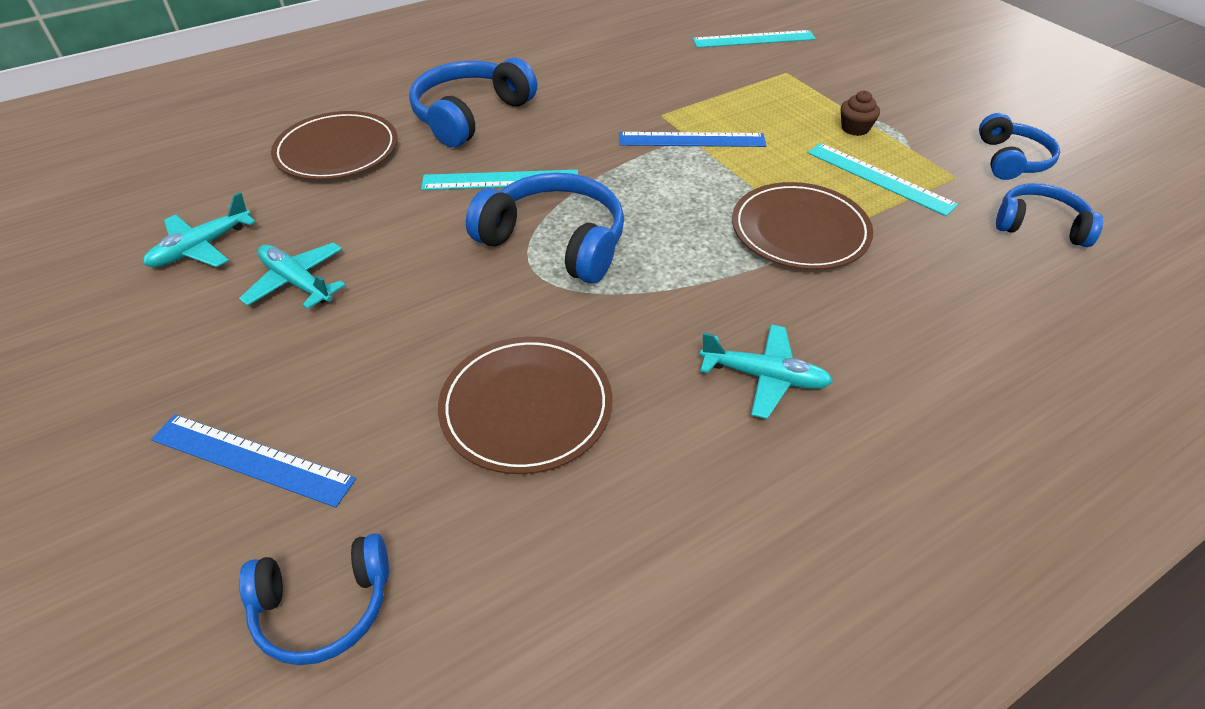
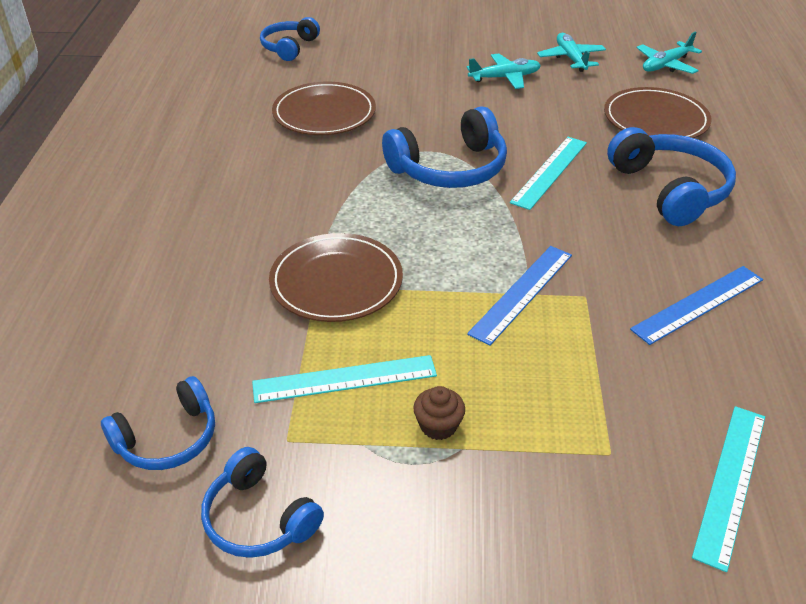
camera: 125 degrees right, 5 degrees down
(252, 459) = (383, 47): blue ruler -> blue ruler (698, 304)
(765, 377) = (241, 191): turquoise plane -> turquoise plane (665, 65)

